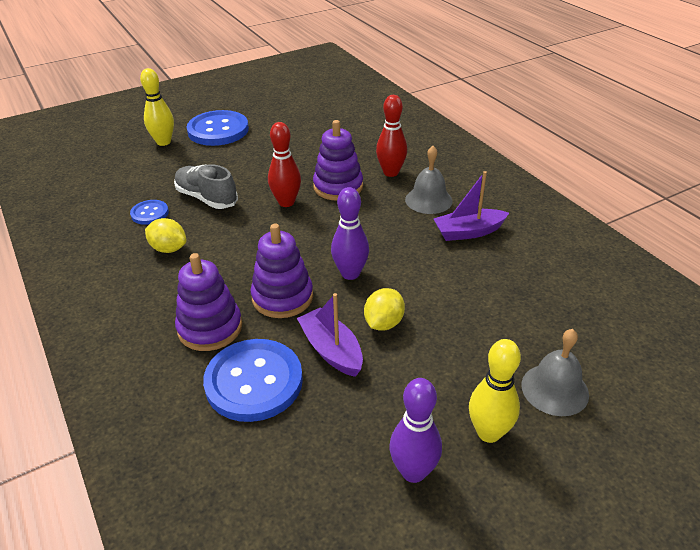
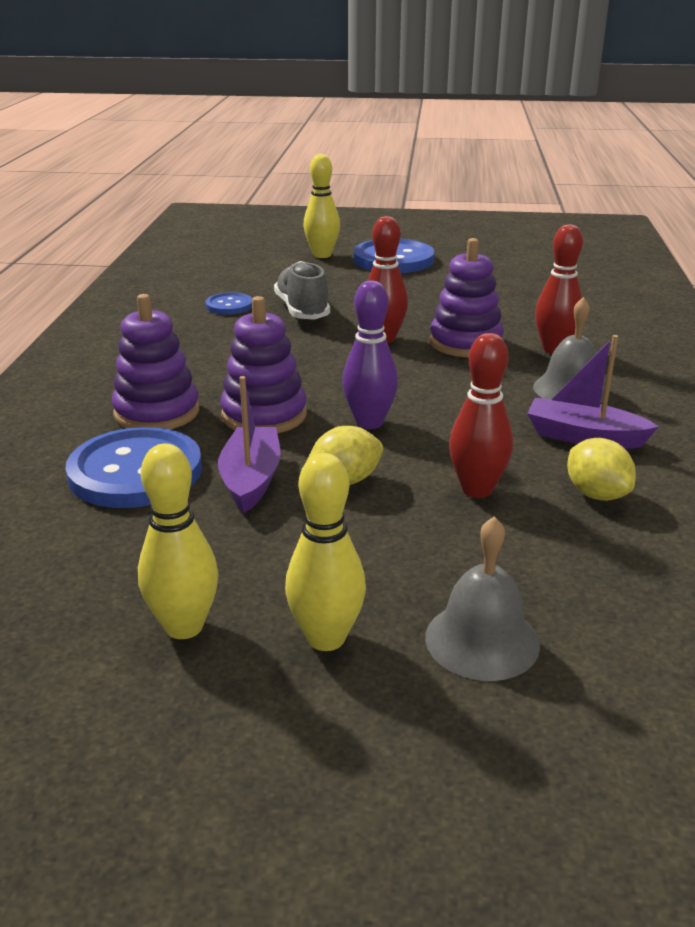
camera: 35 degrees right, 10 degrees down
(168, 249) = (208, 338): yellow lemon -> yellow lemon (596, 494)
(413, 471) = (184, 626): purple bowling pin -> yellow bowling pin
(455, 294) = (477, 489): none -> red bowling pin

